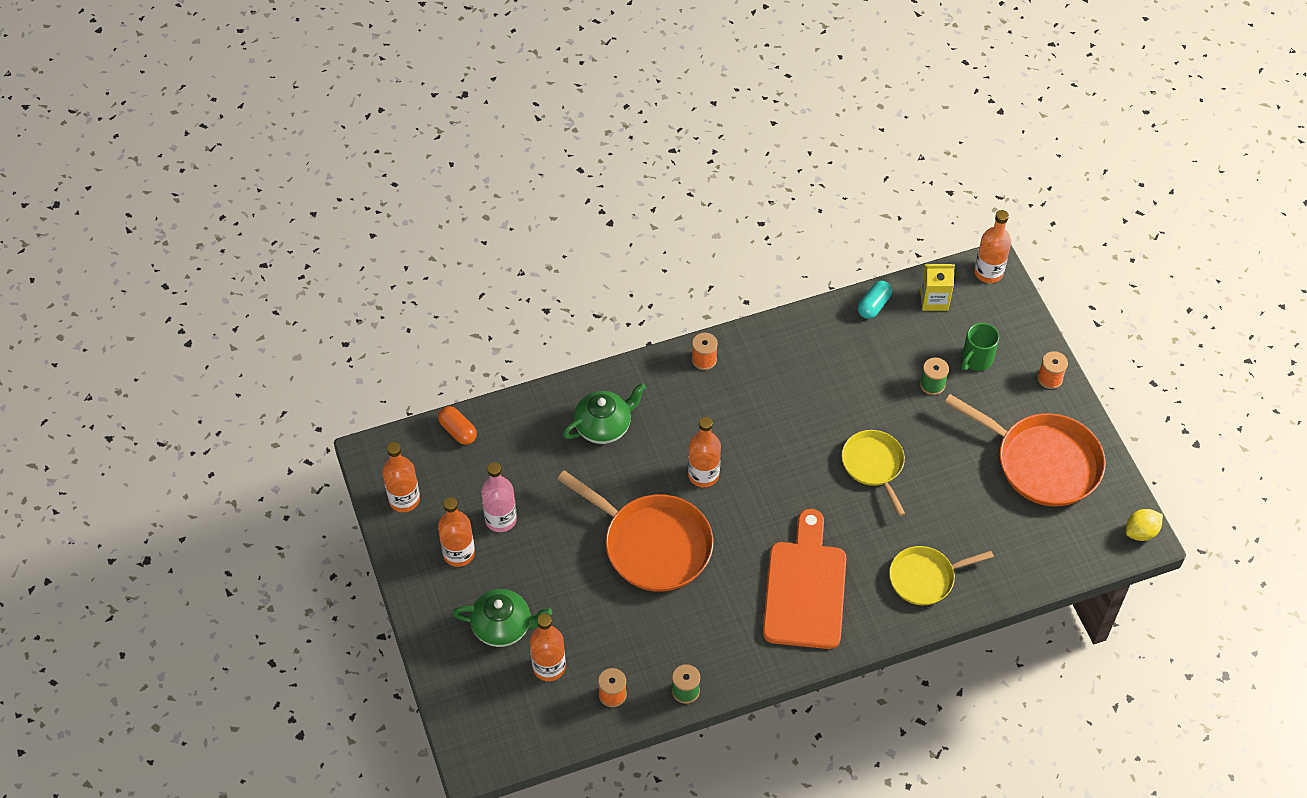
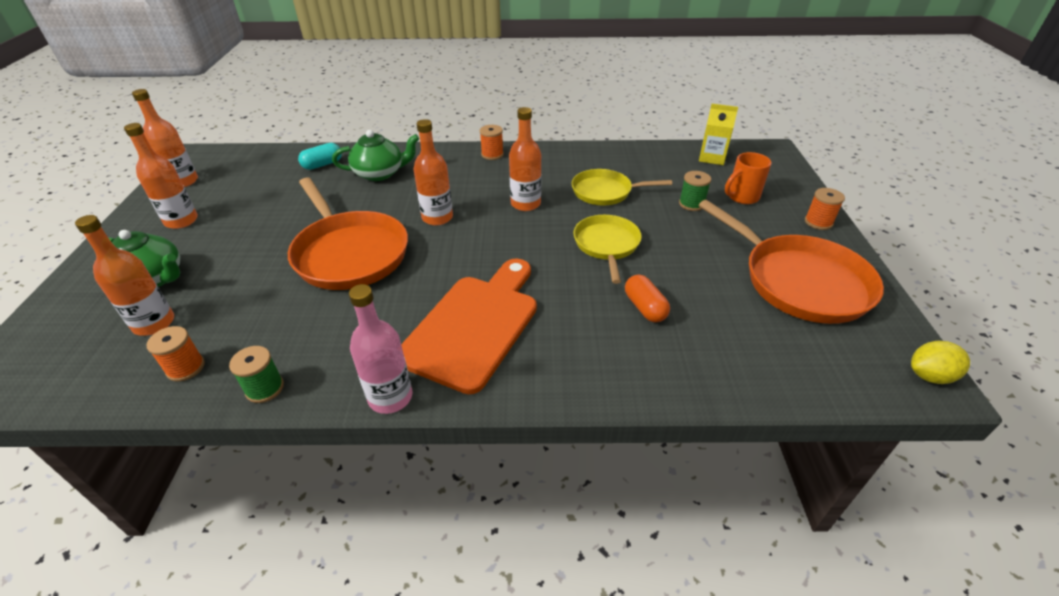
camera: 20 degrees right, 15 degrees down
(458, 431) = (268, 155): orange capsule -> orange capsule (645, 307)
(501, 519) = (240, 208): pink bottle -> pink bottle (390, 397)
(873, 305) = (655, 152): turquoise capsule -> turquoise capsule (322, 164)
(925, 578) = (621, 352): yellow pan -> yellow pan (605, 192)
(976, 360) = (741, 197): green mug -> orange mug
(988, 272) = (768, 152): orange bottle -> orange bottle (525, 204)

